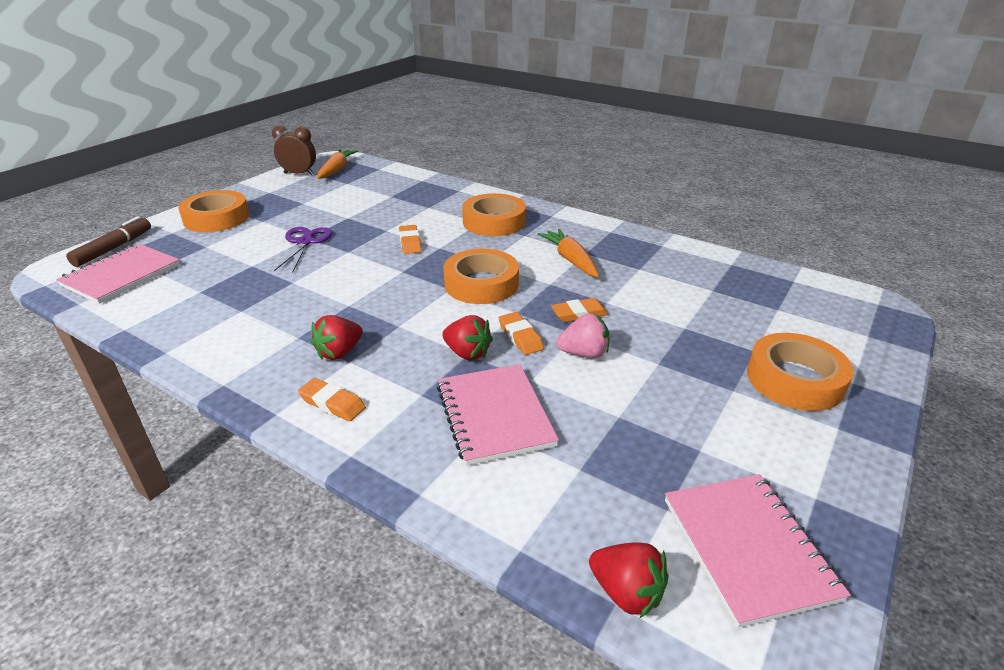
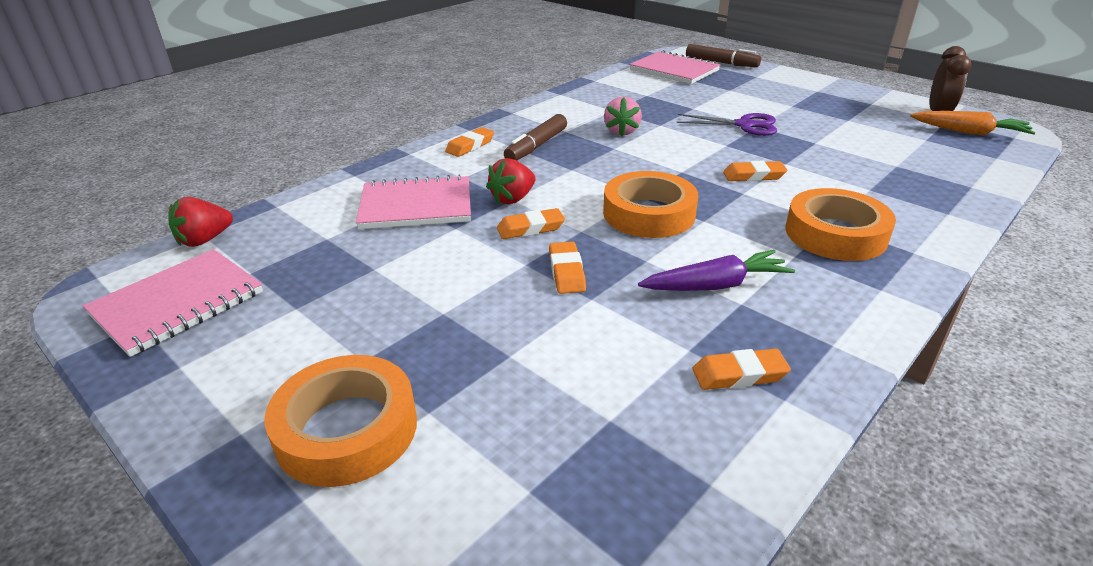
camera: 100 degrees right, 0 degrees up
(216, 218) = (792, 88): orange tape -> none
(339, 352) = (537, 146): red strawberry -> brown marker
(570, 260) = (716, 285): orange carrot -> purple carrot
(584, 353) = (484, 263): pink strawberry -> pink strawberry (621, 131)
(651, 255) = (739, 375): none -> orange eraser
(748, 548) = (178, 304): pink notebook -> pink notebook turned 45 degrees counterclockwise

